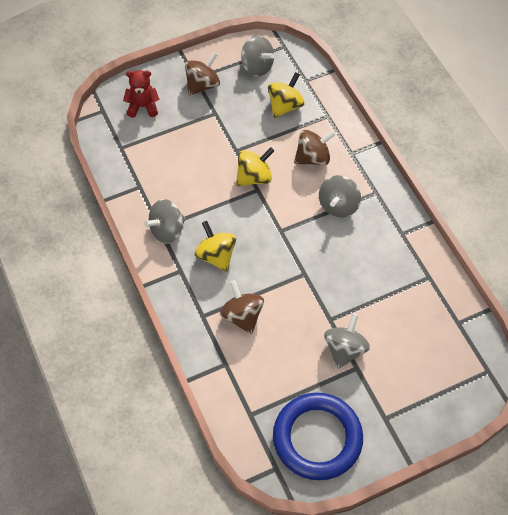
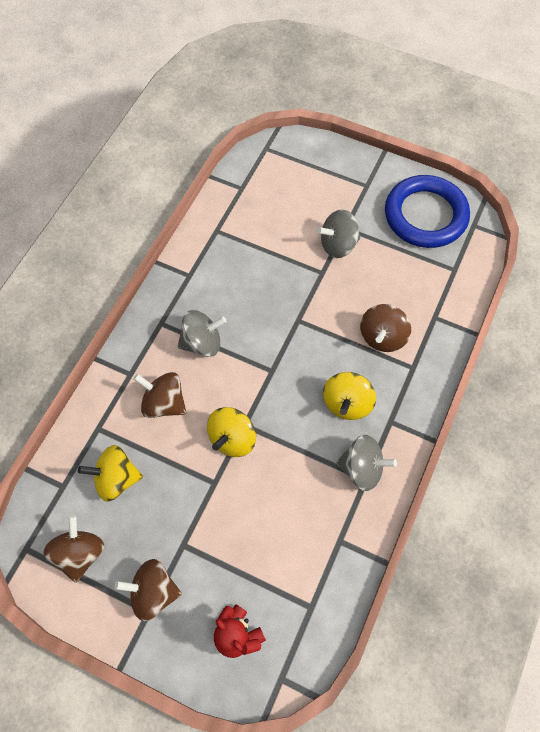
camera: 130 degrees left, 5 degrees up
(254, 177) = (232, 439): yellow spinning top -> yellow spinning top turned 75 degrees counterclockwise
(257, 67) = (80, 554): grey spinning top -> brown spinning top

